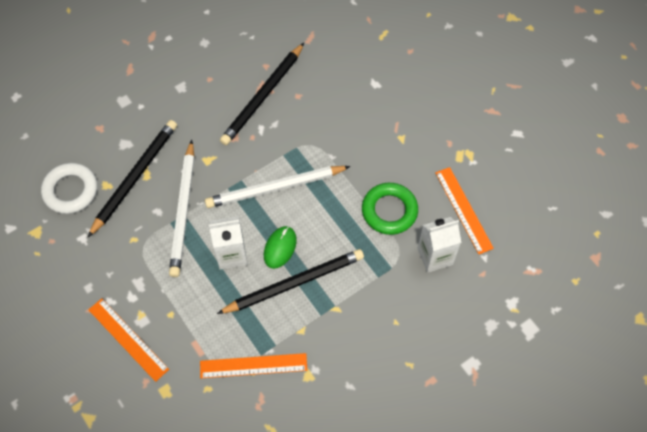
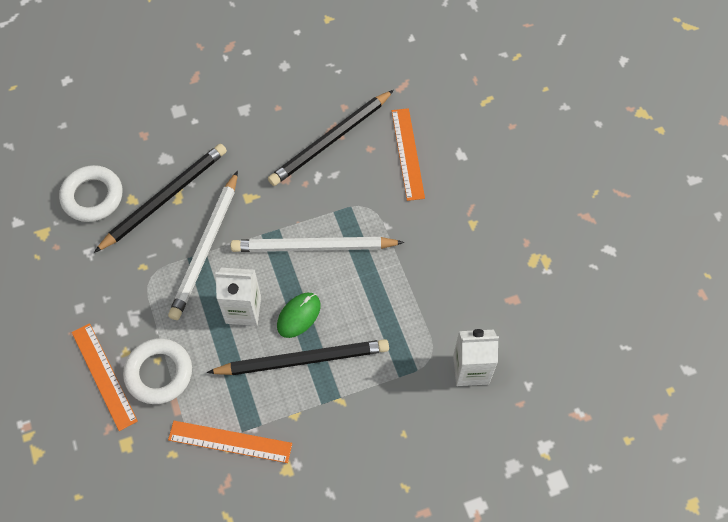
camera: 15 degrees right, 0 degrees up
(175, 325) = (159, 373): none -> white ring
(389, 211) = (434, 304): green ring -> none
(463, 210) = (520, 324): orange ruler -> orange ruler (407, 153)

